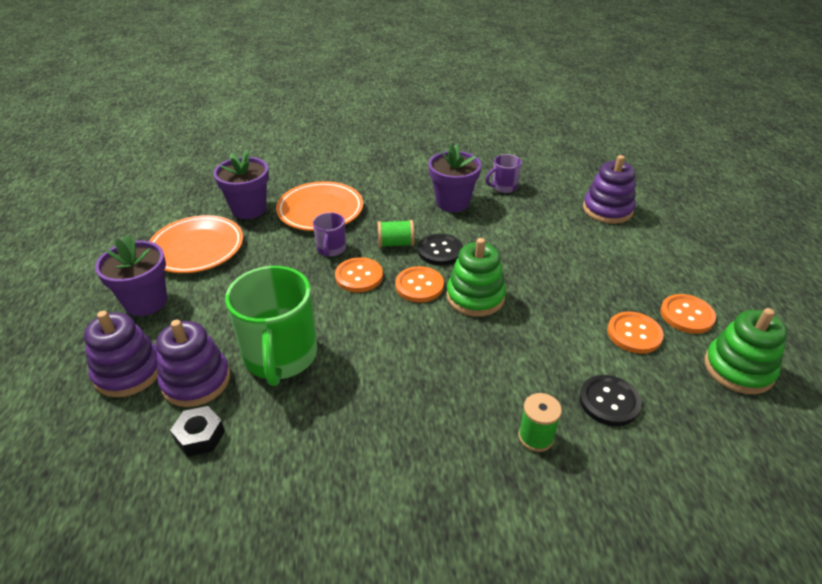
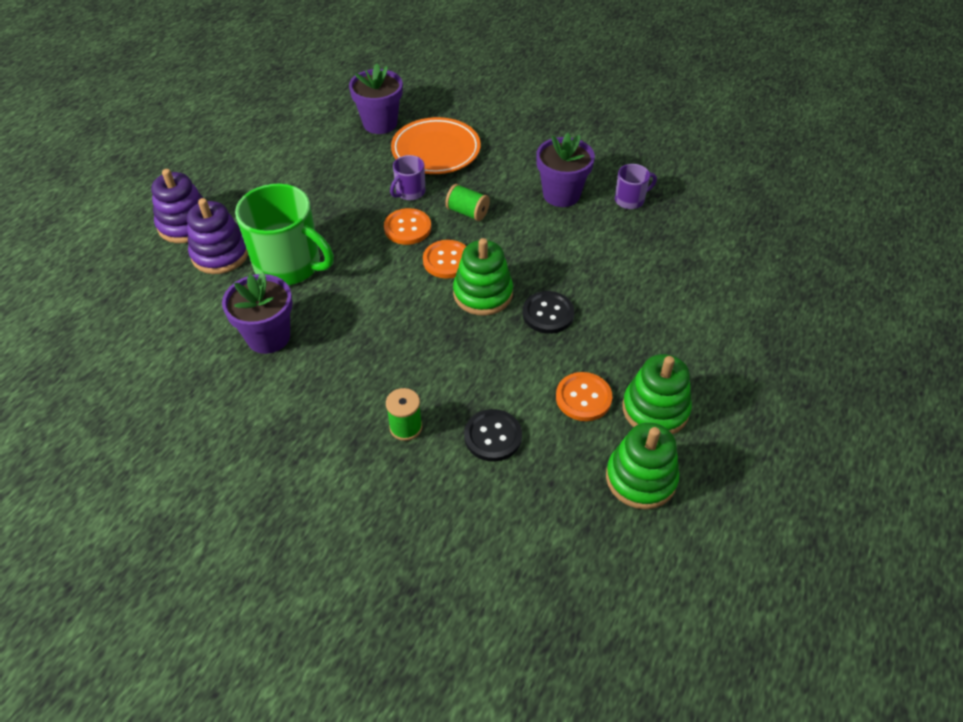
camera: 35 degrees right, 10 degrees up
(146, 302) = (238, 174): purple flower pot -> purple flower pot (268, 337)
(197, 249) = (309, 144): orange plate -> none
(200, 436) = (190, 295): black nut -> none
(280, 356) = (289, 265): green mug -> green mug turned 90 degrees counterclockwise
(440, 251) = (498, 237): black button -> black button (548, 314)
(503, 187) = (630, 200): purple mug -> purple mug turned 150 degrees clockwise
(607, 210) = (709, 272): purple stacking toy -> none
(686, 315) = (655, 409): orange button -> green stacking toy

